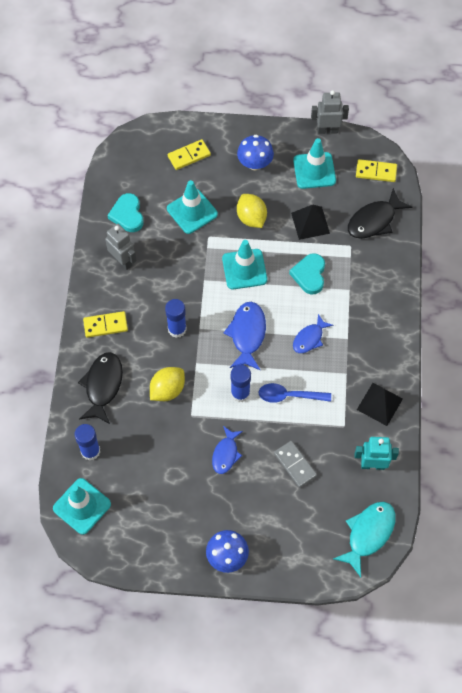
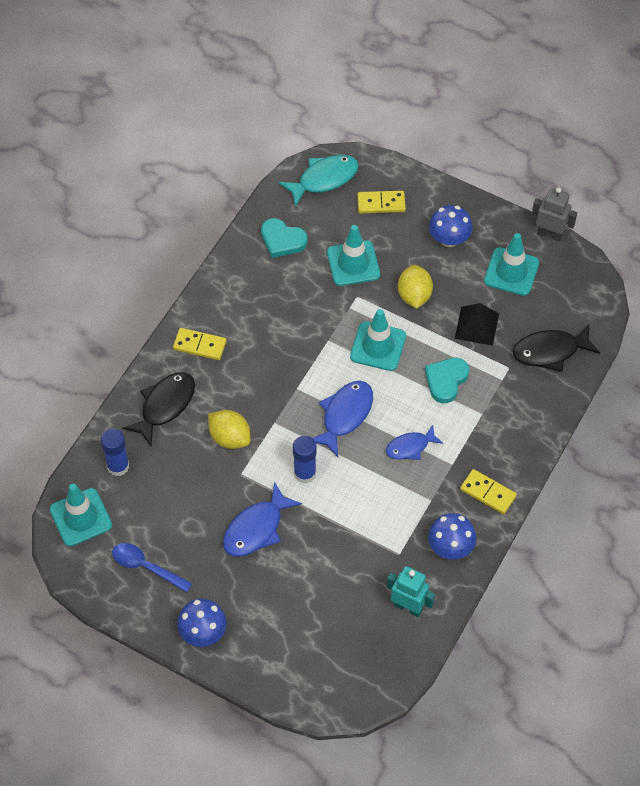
camera: 25 degrees right, 5 degrees down
(123, 261) = (252, 286): grey robot -> none
(127, 215) = (282, 240): turquoise heart -> turquoise heart turned 75 degrees counterclockwise
(167, 390) = (230, 438): yellow lemon -> yellow lemon turned 60 degrees clockwise
(177, 329) = (272, 379): blue glue stick -> none
(226, 454) = (256, 528): blue fish -> blue fish, size x1.54
(289, 396) = (355, 497): blue spoon -> blue spoon (146, 567)
(295, 465) = (324, 571): grey domino -> none
(368, 534) = (364, 676): turquoise fish -> turquoise fish (324, 179)
(376, 172) = (580, 300): yellow domino -> yellow domino (488, 493)
(379, 404) = (450, 547): black pyramid -> blue mushroom

